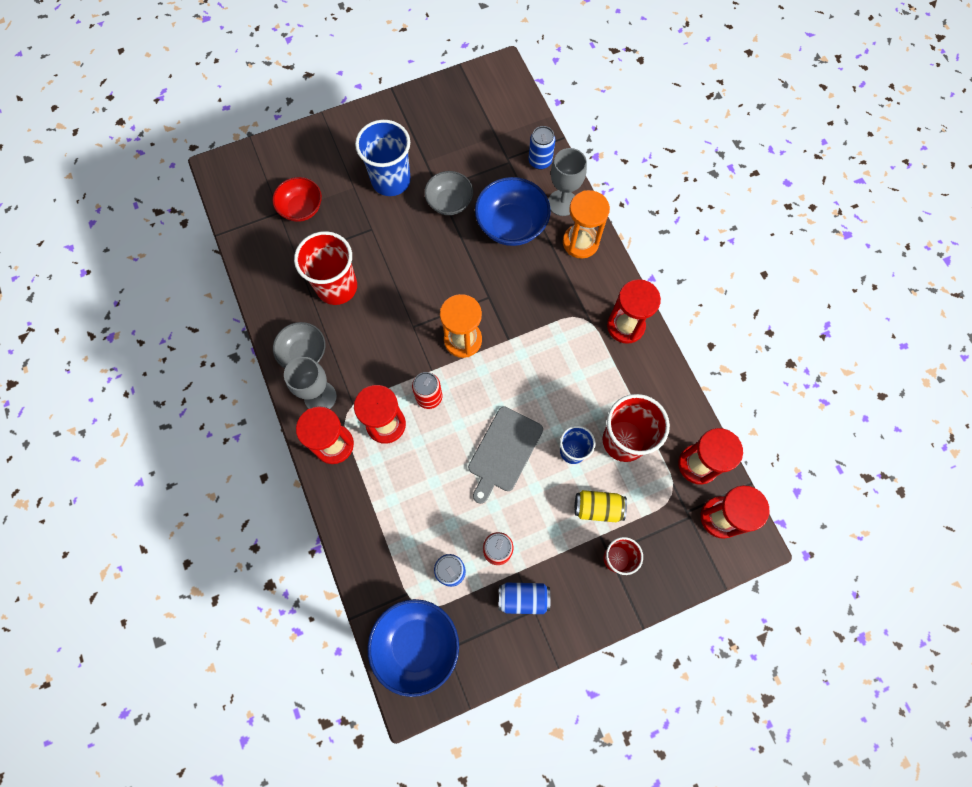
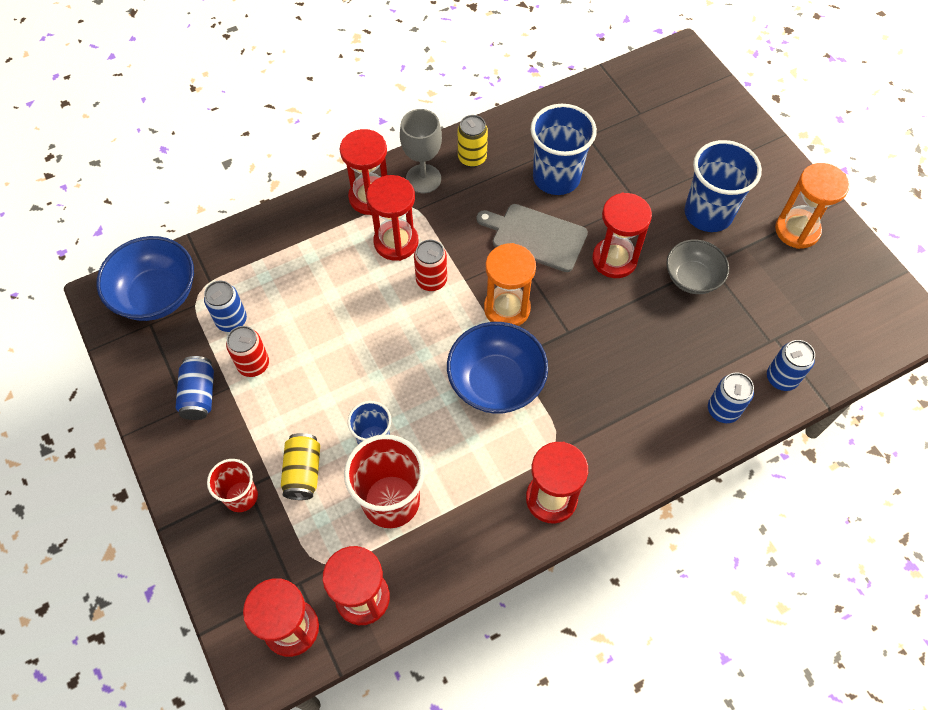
camera: 85 degrees right, 10 degrees down
(301, 208) = (649, 133): red bowl -> none
(304, 353) = (472, 158): grey bowl -> yellow can
(337, 287) = (556, 177): red cup -> blue cup
(425, 254) = (614, 259): none -> red hourglass
(504, 452) = (369, 363): grey cutting board -> grey cutting board (535, 237)
(511, 225) = (675, 350): blue bowl -> blue bowl (496, 382)
(562, 203) = (723, 410): grey goblet -> blue can
(580, 242) = (667, 436): orange hourglass -> orange hourglass (797, 230)

